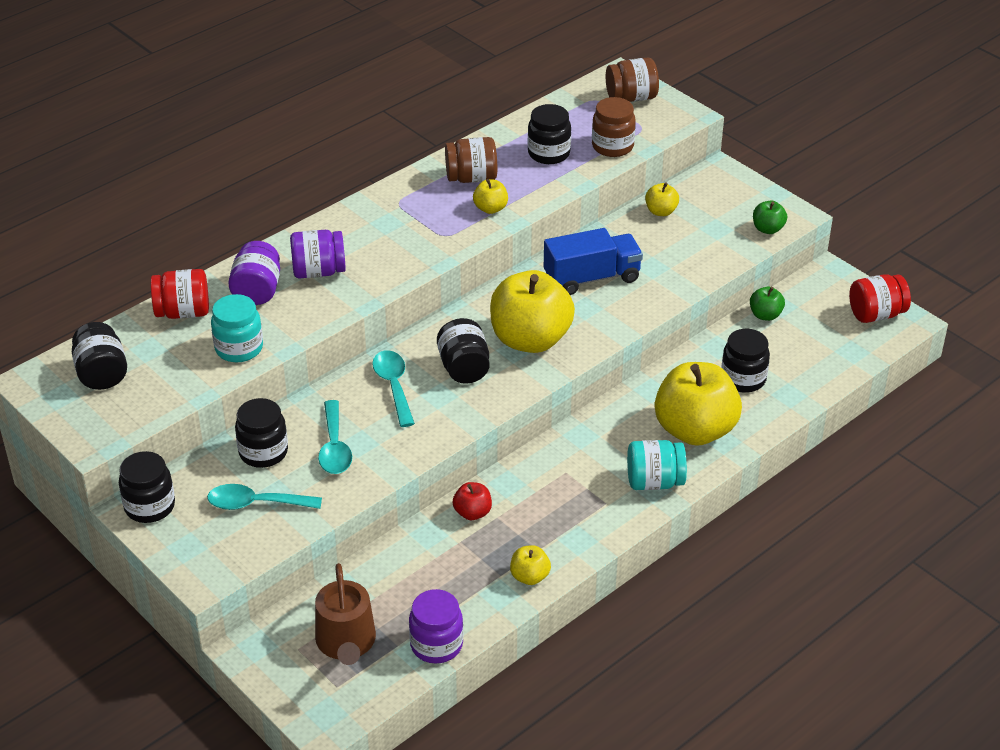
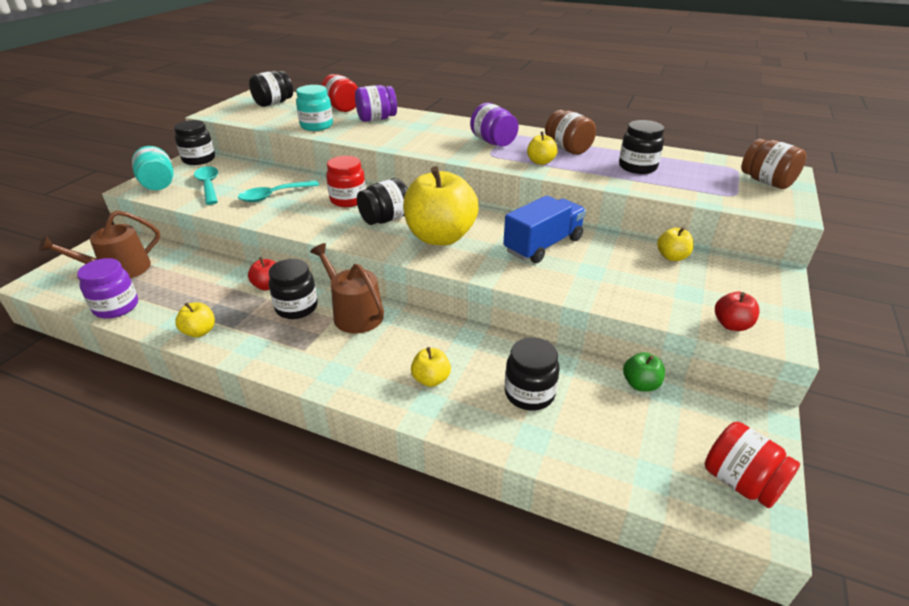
camera: 65 degrees right, 5 degrees down
(263, 452) = (259, 177): black jar -> black jar (296, 308)
(318, 271) = (411, 129): purple jar -> purple jar (493, 142)
(394, 386) = (348, 200): turquoise spoon -> red jar
(567, 456) = (354, 313): none -> brown watering can
(592, 278) = (543, 245): blue truck -> blue truck turned 90 degrees counterclockwise
(612, 146) = (687, 188): brown jar -> none
(654, 482) = (344, 371): turquoise jar -> turquoise jar (158, 184)
(695, 430) = (431, 379): yellow apple -> yellow apple, size x0.44
(768, 229) = (731, 325): green apple -> red apple

